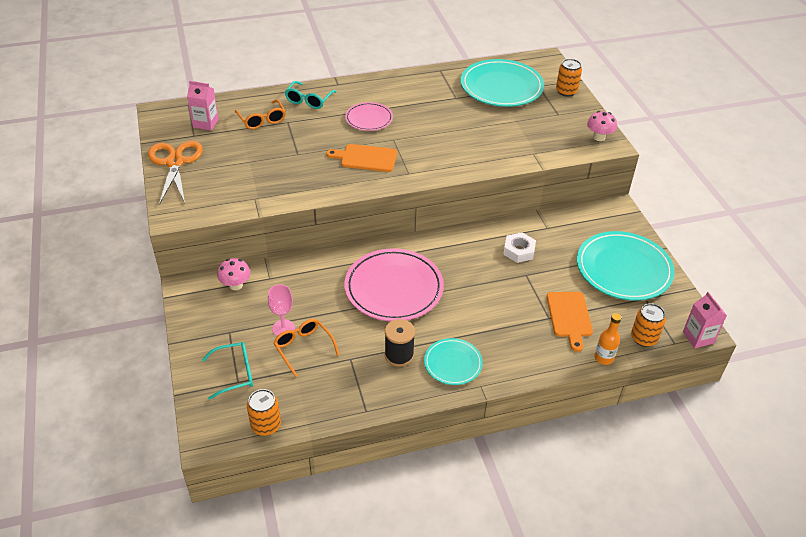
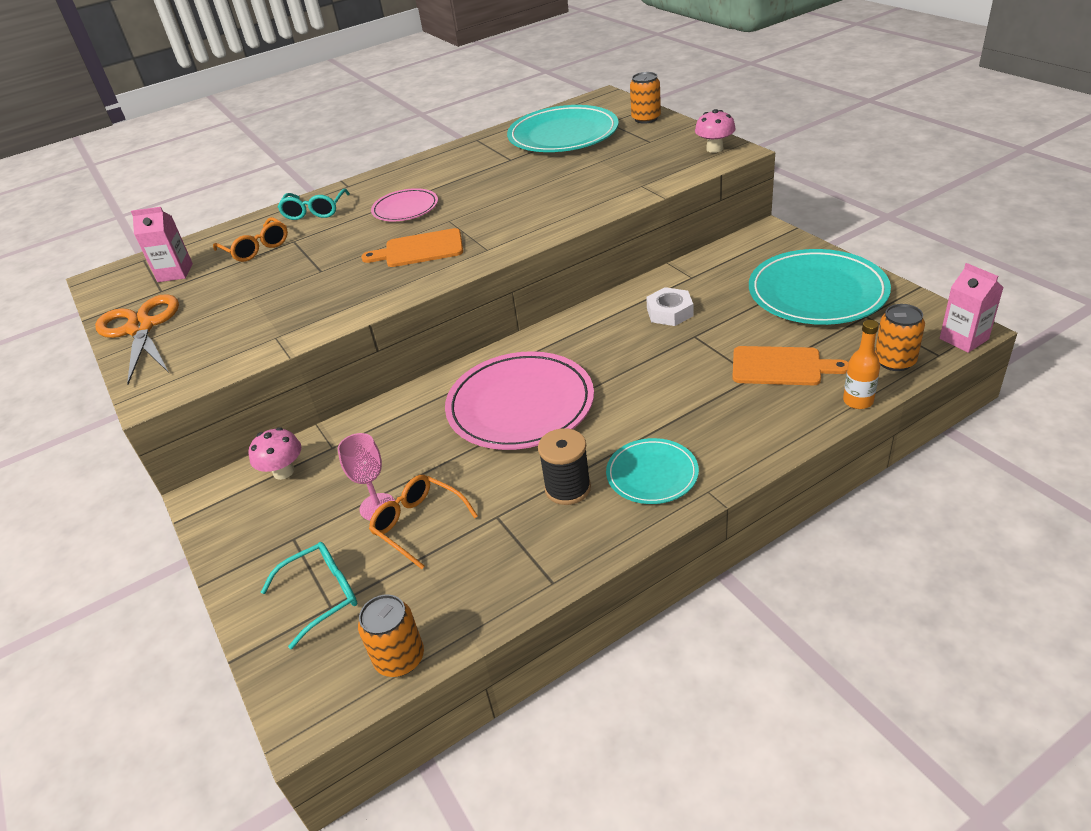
camera: 10 degrees left, 5 degrees down
(569, 317) = (781, 367): orange cutting board -> orange cutting board turned 60 degrees counterclockwise

